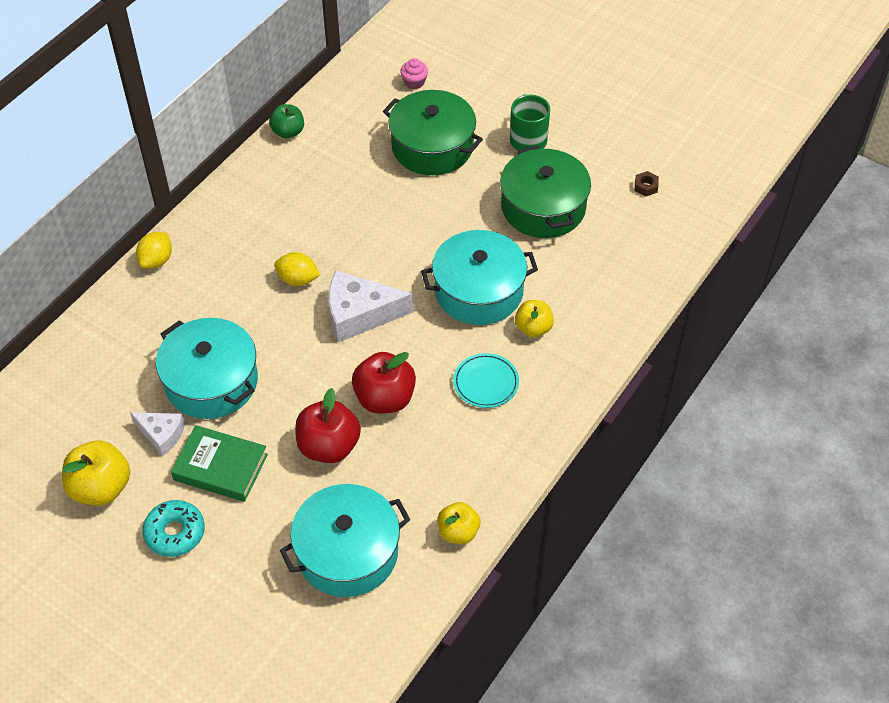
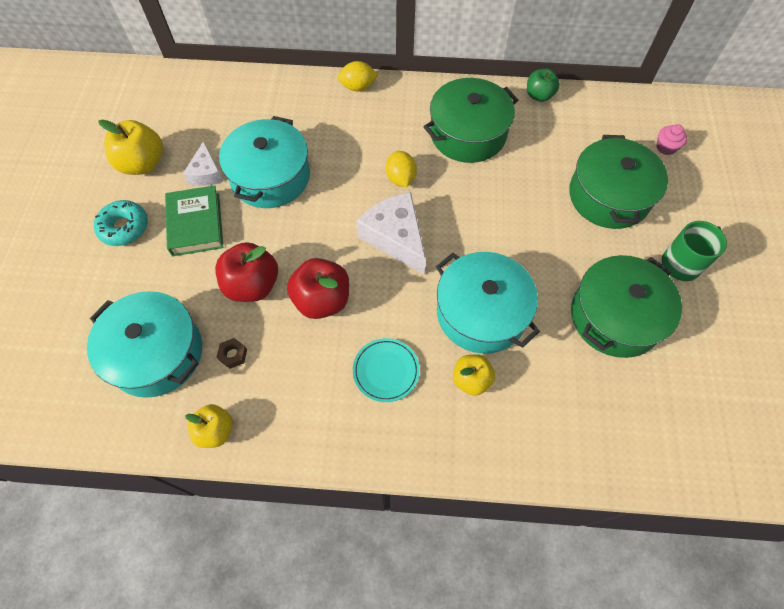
camera: 60 degrees right, 10 degrees up
(288, 205) = (468, 134): none -> green pot
(646, 187) = (717, 396): brown nut -> brown nut (233, 355)

